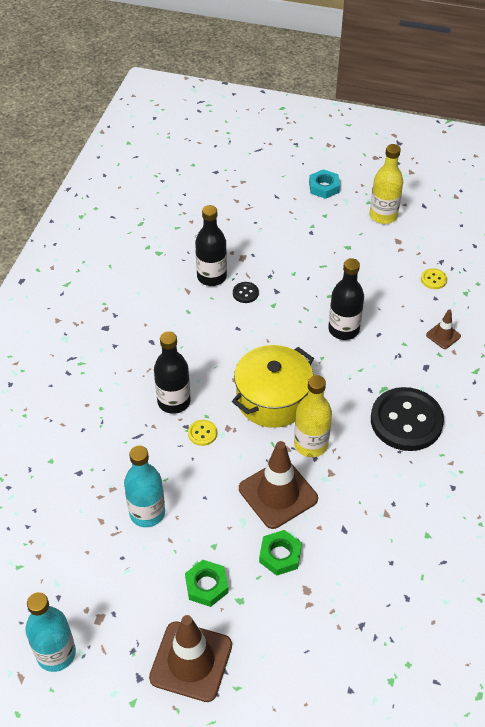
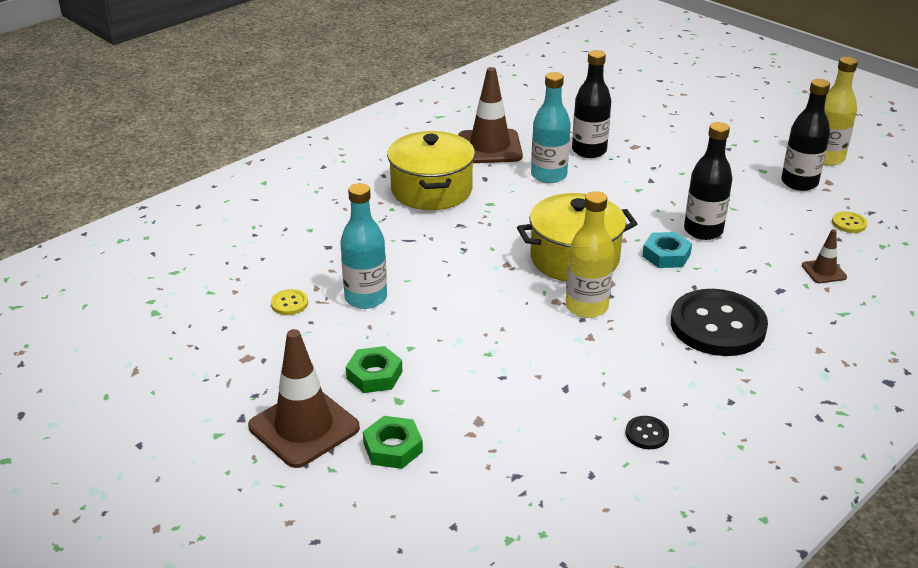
camera: 30 degrees right, 15 degrees down
(56, 653) = (182, 367): turquoise bottle -> turquoise bottle (548, 175)
(118, 373) = (431, 190): none -> yellow pot
(174, 402) = (467, 227): black bottle -> black bottle (799, 183)
(202, 433) = (476, 259): yellow button -> yellow button (289, 303)
(245, 293) = (615, 172): black button -> black button (646, 434)
(278, 494) = (515, 332): brown traffic cone -> brown traffic cone (489, 147)
(280, 555) = (474, 381): green nut -> green nut (393, 448)
(324, 187) = (772, 120): turquoise nut -> turquoise nut (666, 255)

